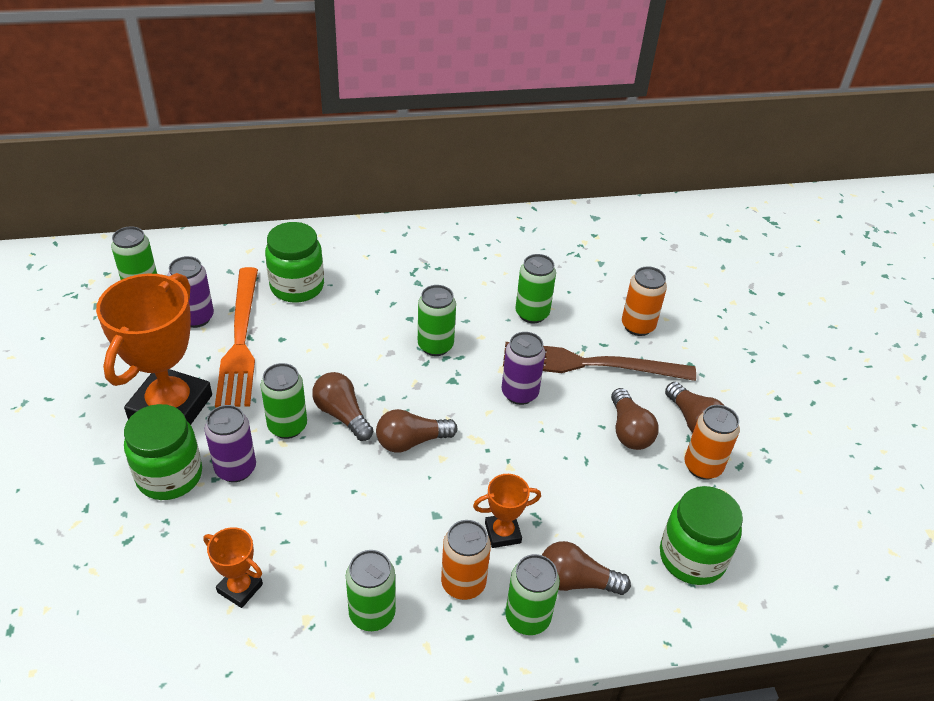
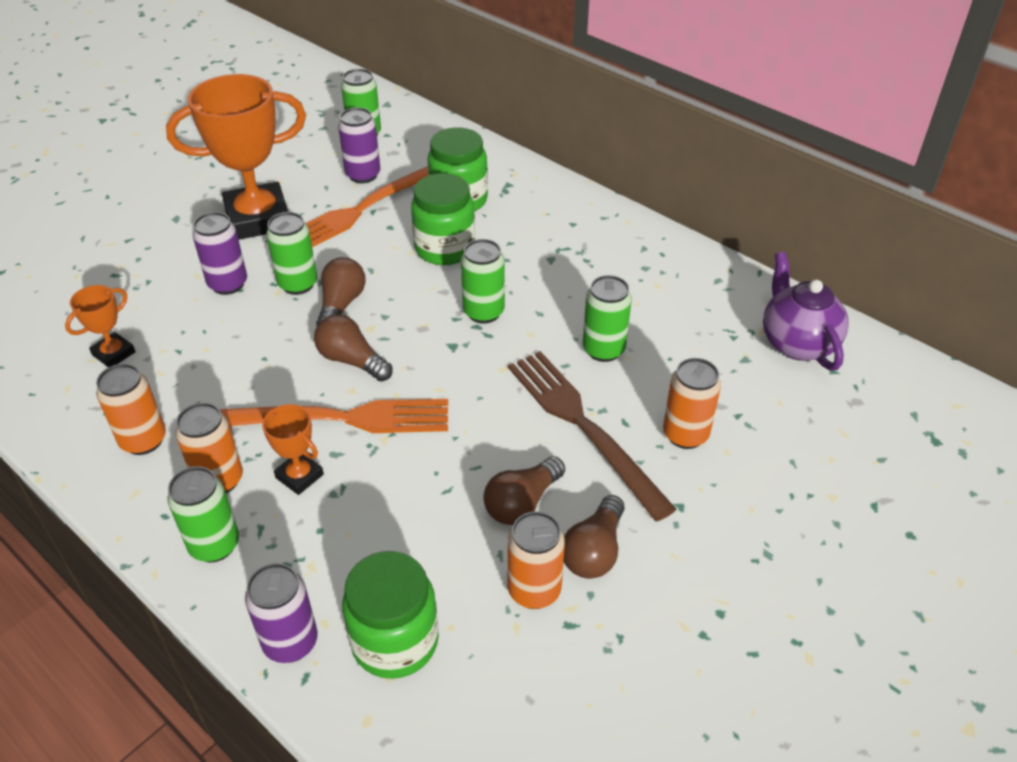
camera: 55 degrees right, 0 degrees up
(169, 476) = (191, 257): green jar -> green jar (445, 248)
(240, 588) = (114, 354): orange trophy -> orange trophy turned 45 degrees clockwise
(372, 614) = (143, 440): green can -> orange can
(465, 481) = (338, 419): none -> orange fork
(519, 393) = (485, 397): purple can -> purple can (290, 642)
(576, 581) = (286, 559): brown light bulb -> none
(608, 235) = (797, 343): none -> purple teapot

